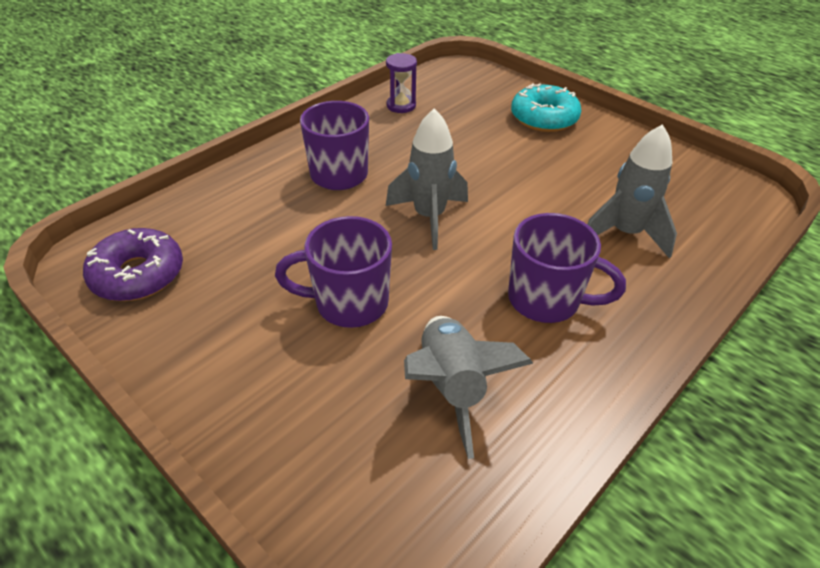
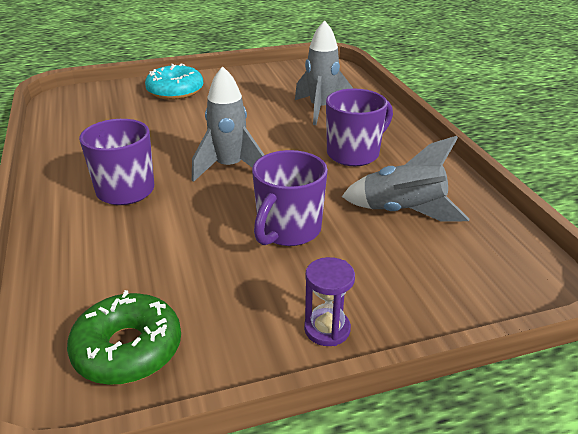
camera: 60 degrees left, 10 degrees down
(138, 275) = (128, 349): purple donut -> green donut
(401, 105) = (72, 135): purple hourglass -> purple hourglass (327, 329)

